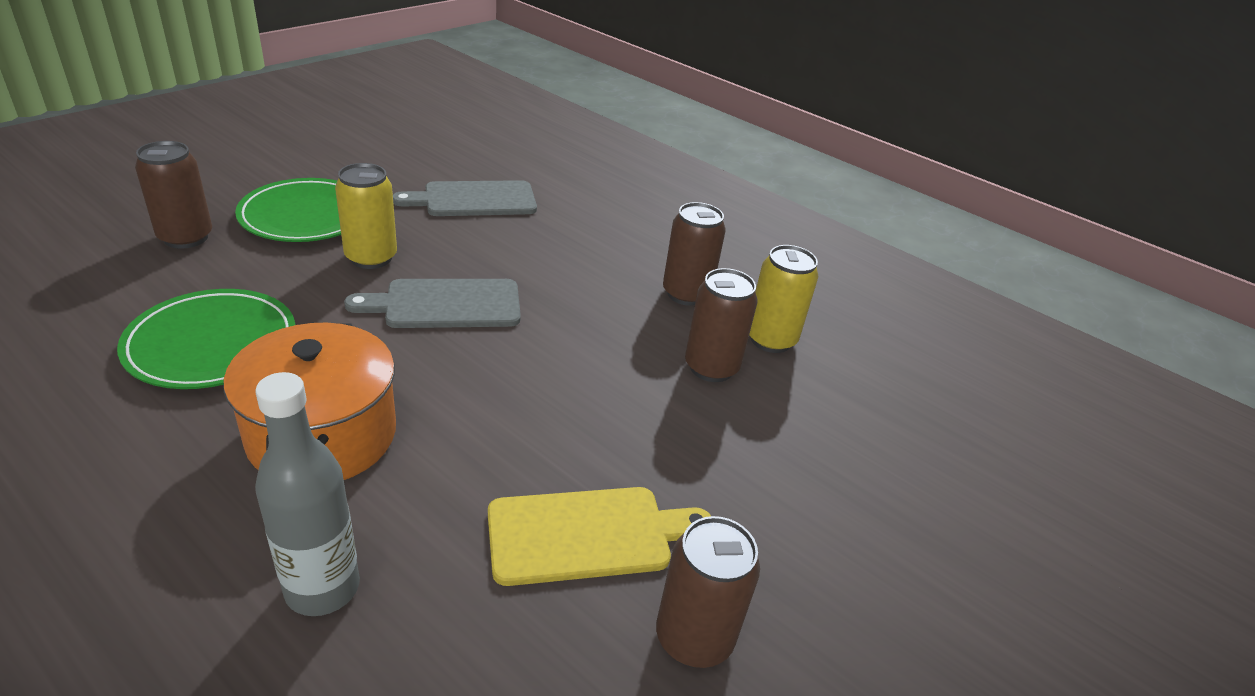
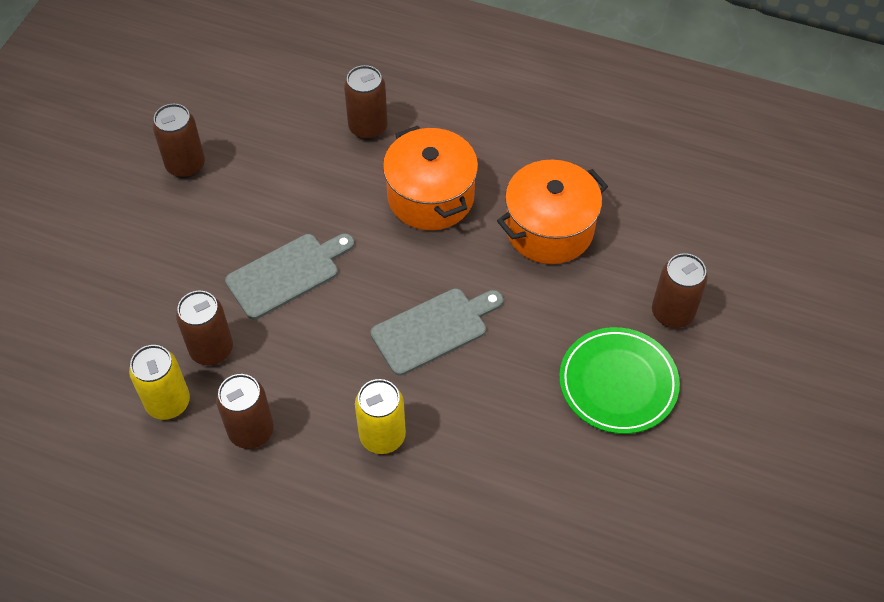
camera: 165 degrees right, 20 degrees up
(212, 344) = (549, 229): green plate -> orange pot
(322, 588) = (368, 127): grey bottle -> brown can
(371, 258) = (525, 355): yellow can -> yellow can (382, 436)
(474, 199) = (503, 485): grey cutting board -> grey cutting board (287, 274)
(587, 534) = (255, 195): yellow cutting board -> none

